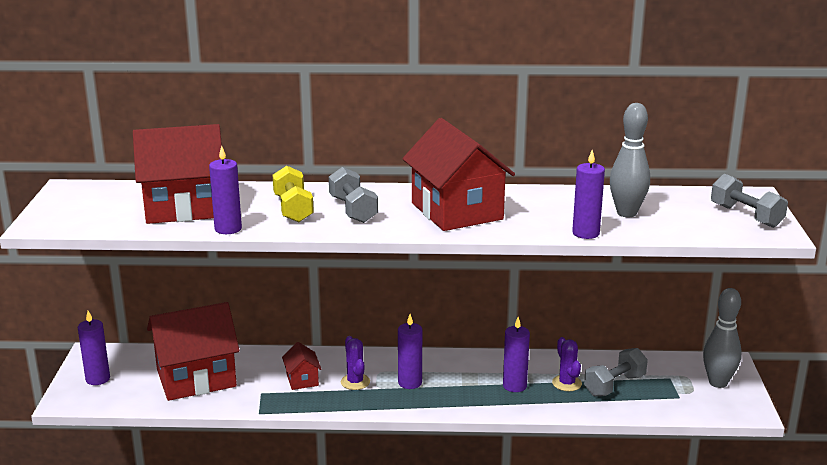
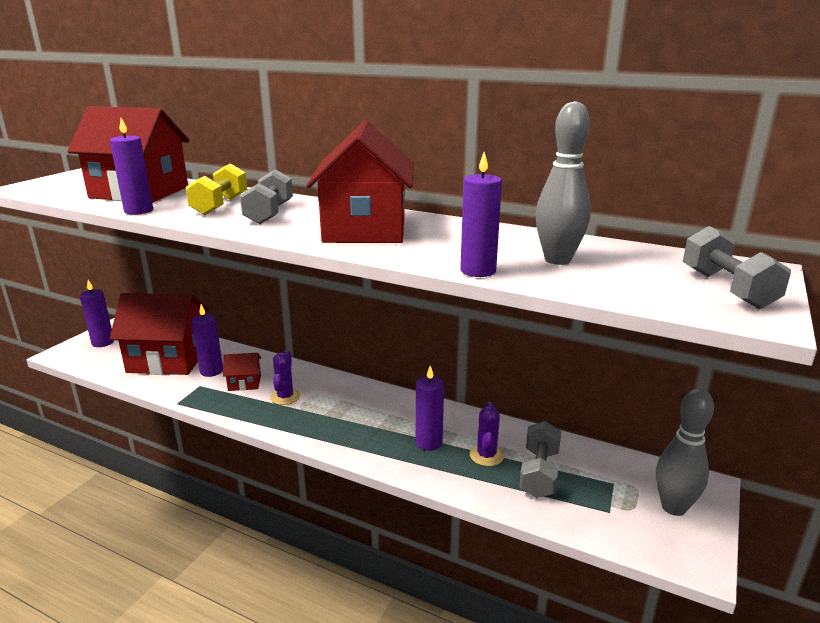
camera: 25 degrees right, 0 degrees up
(302, 380) = (244, 383): red house -> red house turned 75 degrees clockwise
(410, 382) = (331, 411): purple candle -> purple candle (211, 371)
(614, 385) = (539, 473): grey dumbbell -> grey dumbbell turned 60 degrees counterclockwise

